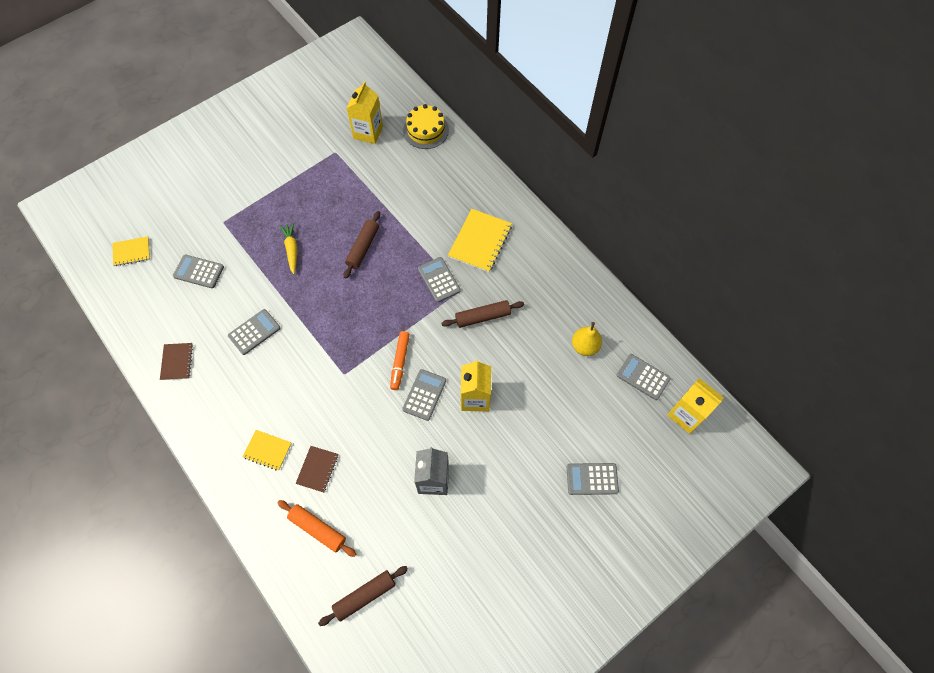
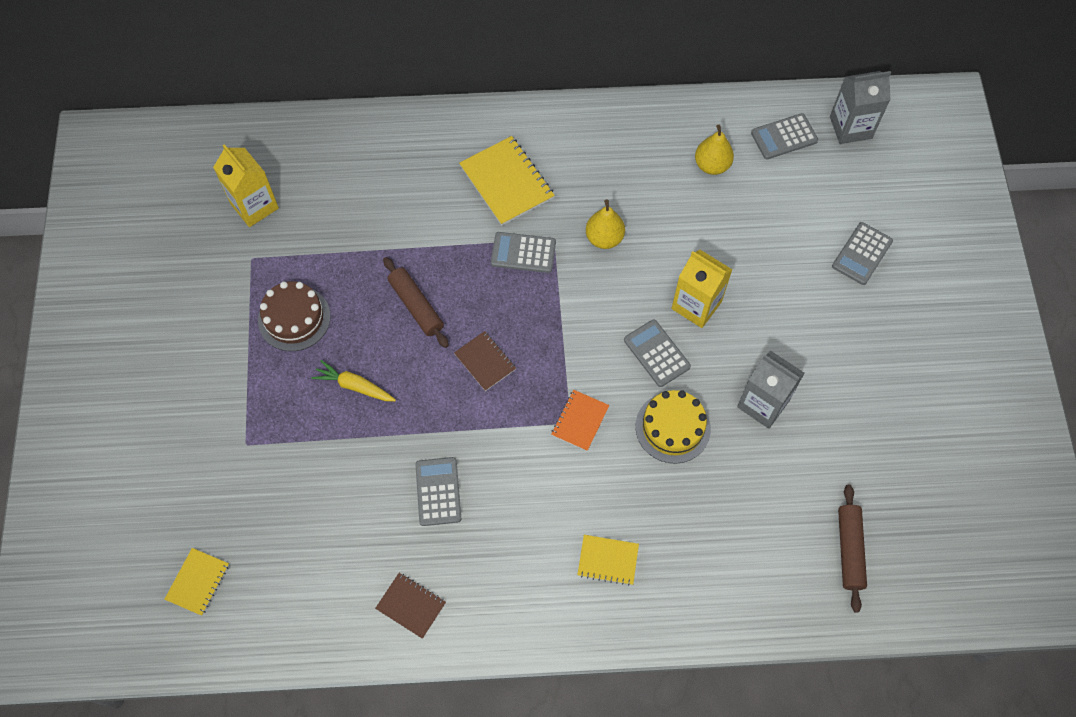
camera: 55 degrees left, 0 degrees up
(199, 271) = (298, 512): grey calculator -> none
(267, 450) = (608, 560): yellow notebook -> yellow notebook turned 45 degrees clockwise
(313, 195) = (294, 318): none -> brown cake
(317, 469) = (669, 517): brown notebook -> brown notebook (485, 362)
(317, 529) = (742, 557): orange rolling pin -> none
(348, 379) = (580, 421): none -> orange notebook
(400, 362) = (598, 354): orange marker -> none
(426, 130) = (307, 144): yellow cake -> yellow cake (673, 427)
(482, 317) = (604, 238): brown rolling pin -> yellow pear
(686, 414) = (850, 127): yellow carton -> grey carton

